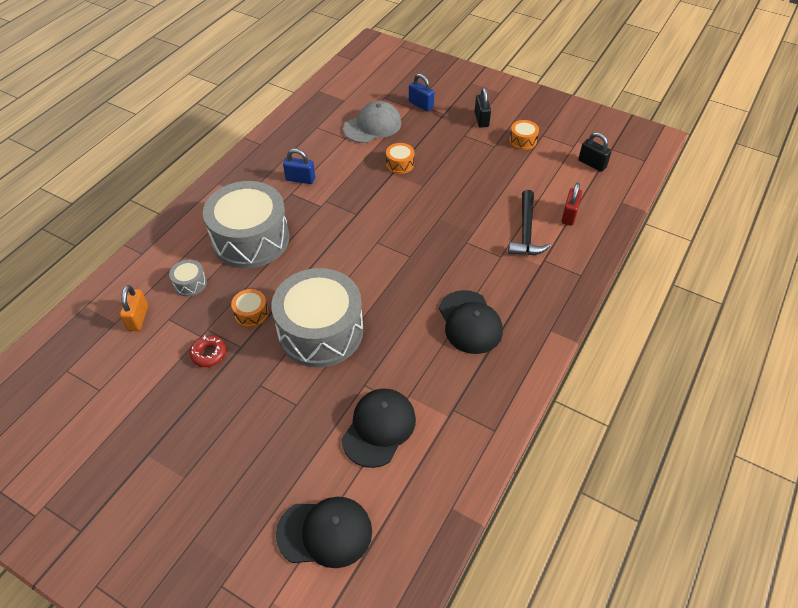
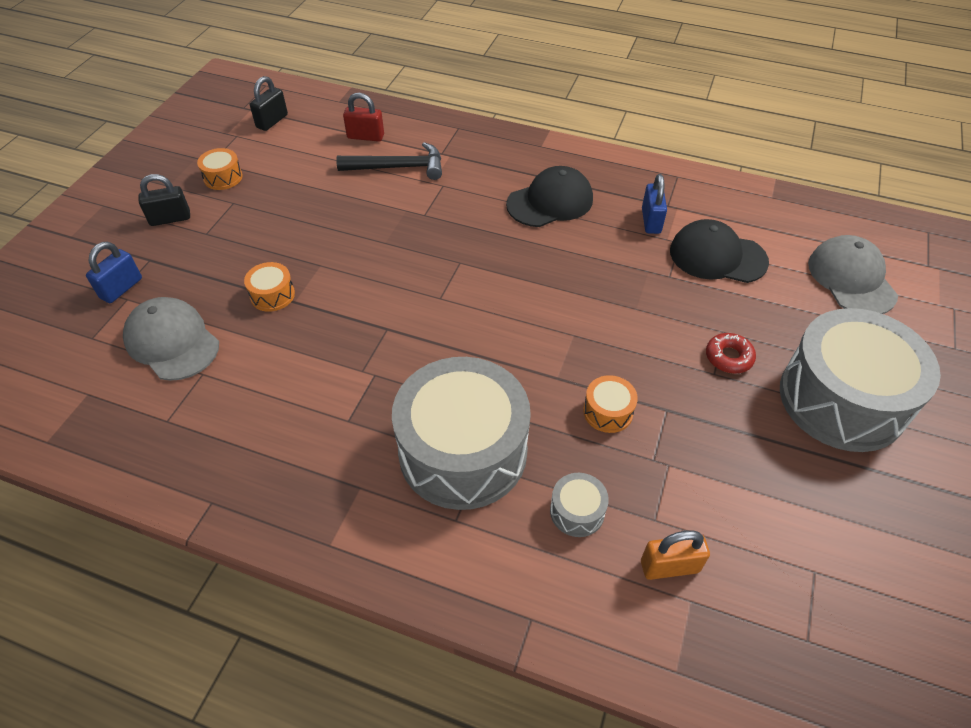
camera: 100 degrees left, 0 degrees up
(209, 354) = (694, 444): red donut -> red donut (728, 357)
(300, 179) = (312, 415): blue padlock -> blue padlock (651, 221)
(320, 331) = (610, 329): grey drum -> grey drum (842, 399)
(325, 532) = (851, 279): black cap -> grey cap

